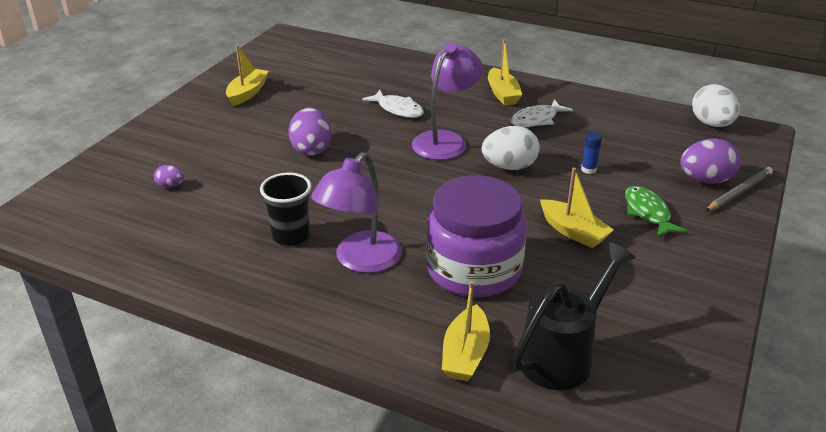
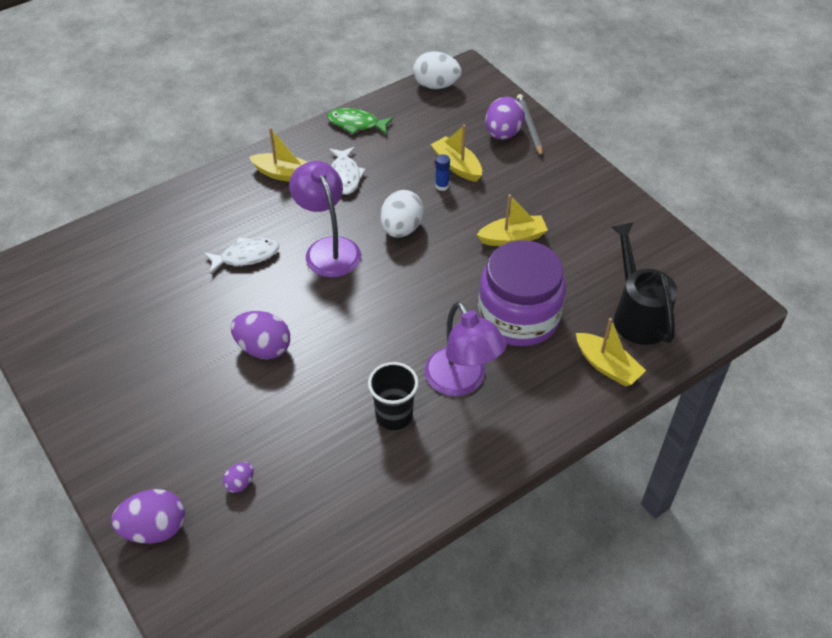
camera: 60 degrees left, 15 degrees up
(109, 166) = (155, 529): none -> purple egg
(247, 93) = (103, 359): yellow boat -> yellow boat (457, 166)
(648, 213) = (519, 186): green fish -> green fish (356, 124)

